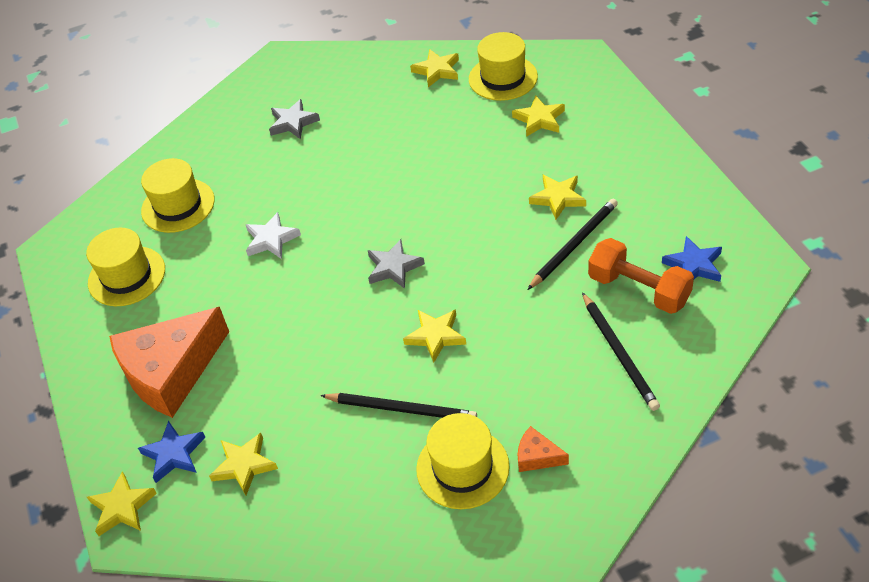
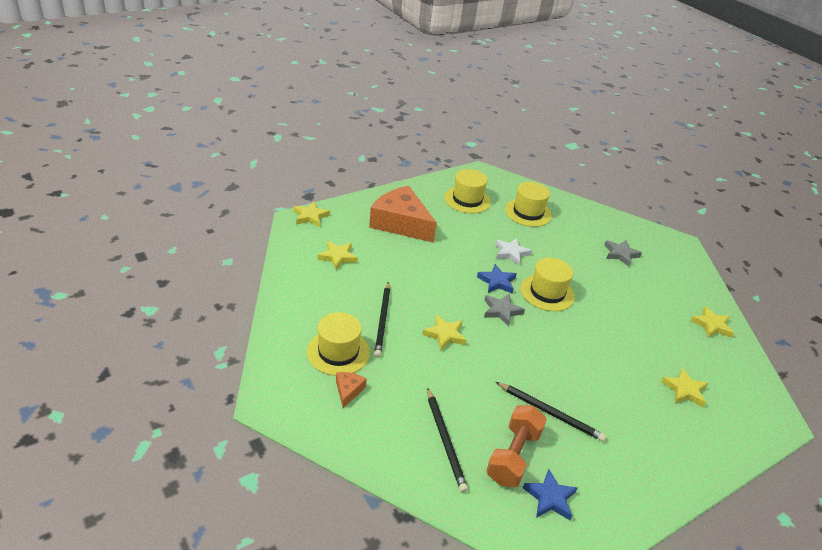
camera: 70 degrees right, 10 degrees down
(174, 454) = (344, 230): blue star -> blue star (497, 282)
(503, 78) = (724, 366): yellow hat -> yellow hat (547, 292)
(558, 198) = (598, 402): yellow star -> none
(619, 353) = (445, 441): black pencil -> black pencil turned 75 degrees counterclockwise

